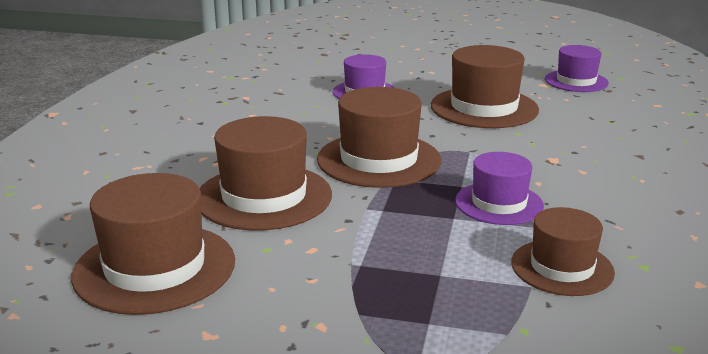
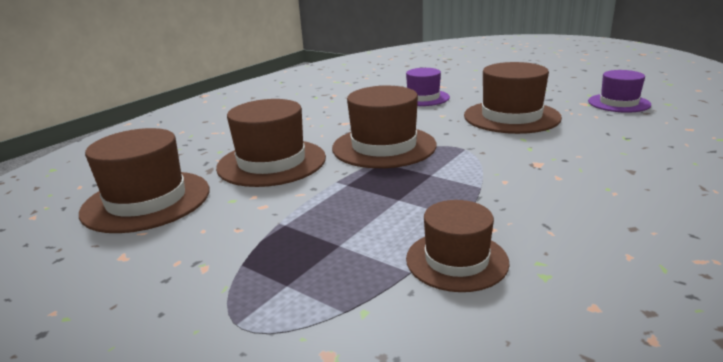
camera: 25 degrees right, 0 degrees up
(499, 203) = (451, 194): purple hat -> none

